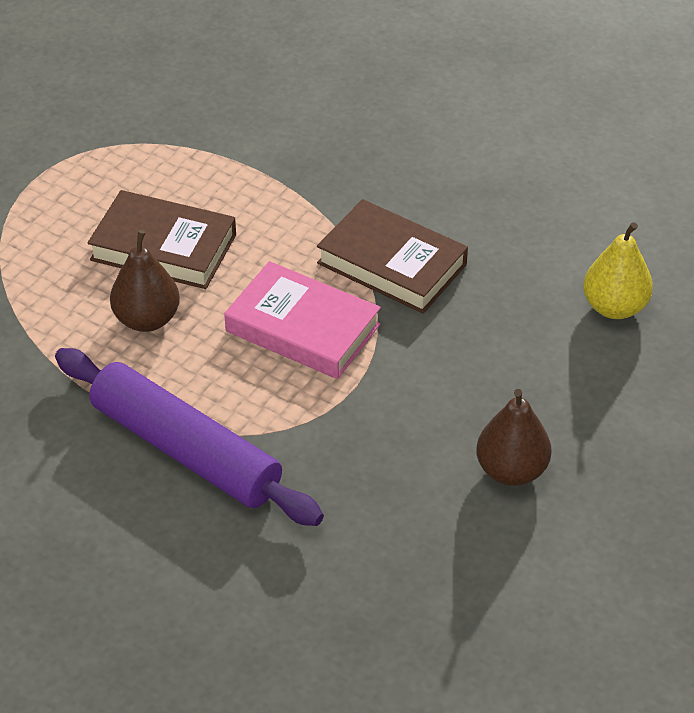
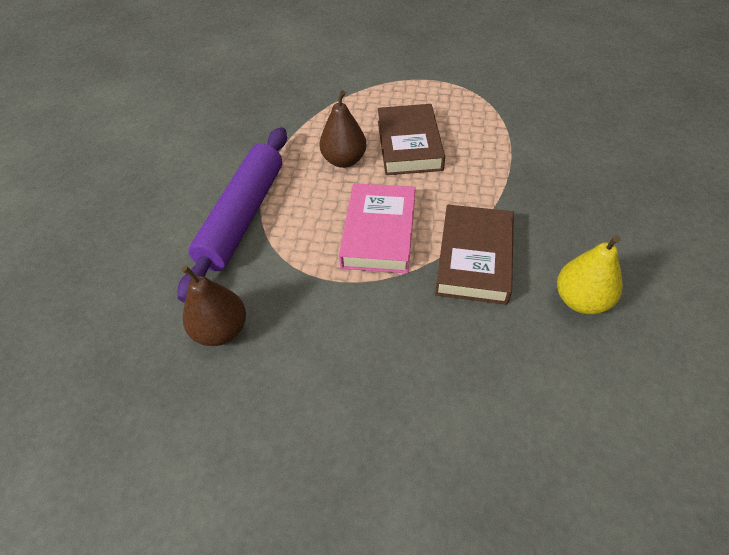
camera: 70 degrees right, 5 degrees up
(511, 470) = (295, 416): brown pear -> brown pear (221, 330)
(614, 307) = (535, 437): yellow pear -> yellow pear (581, 300)

